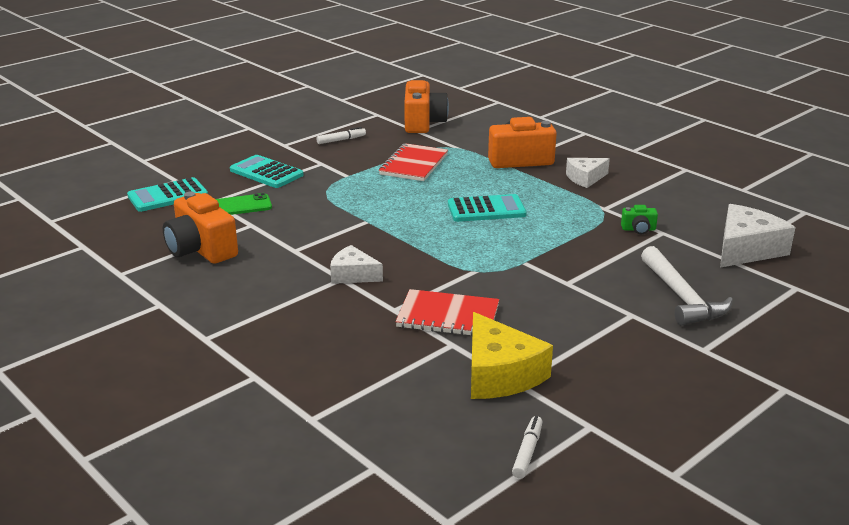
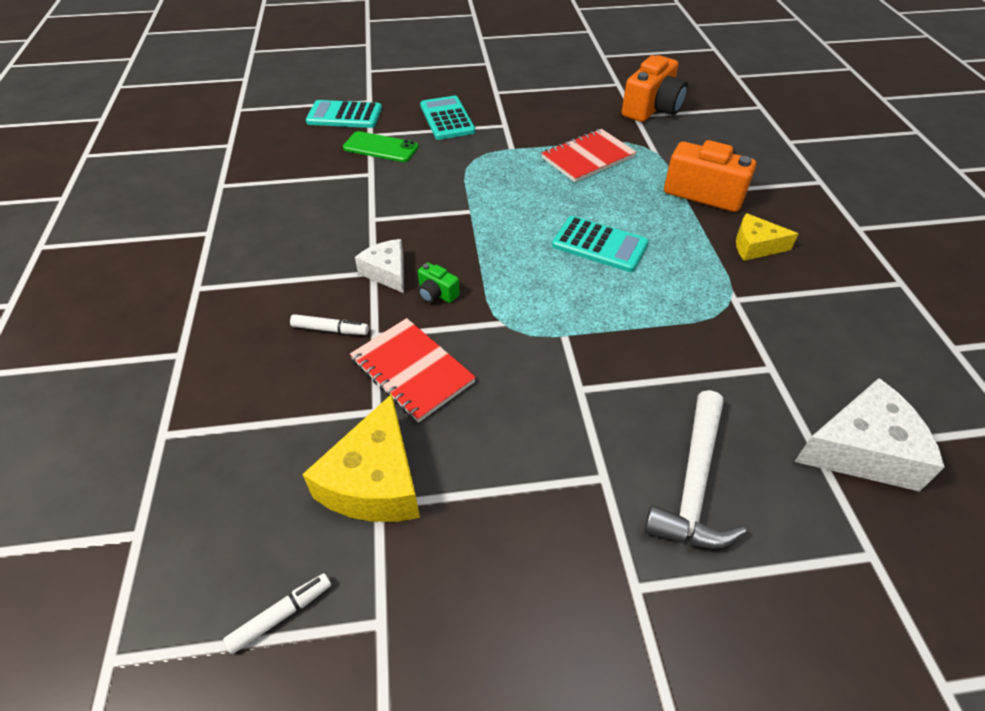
camera: 35 degrees right, 20 degrees up
(201, 249) = (303, 185): orange camera -> none
(341, 140) = (551, 103): white marker -> white marker (330, 329)
(585, 178) = (755, 246): white cheese -> yellow cheese
(638, 229) = (745, 349): green camera -> green camera (436, 293)

